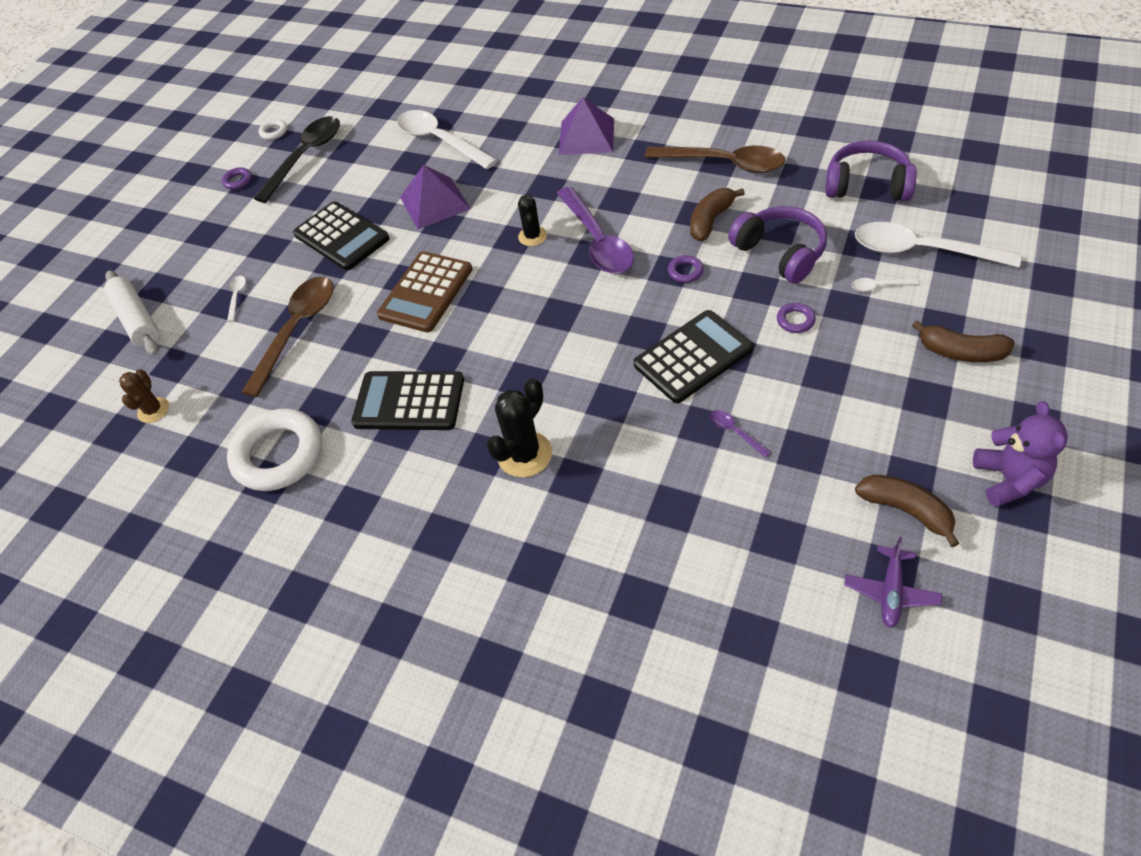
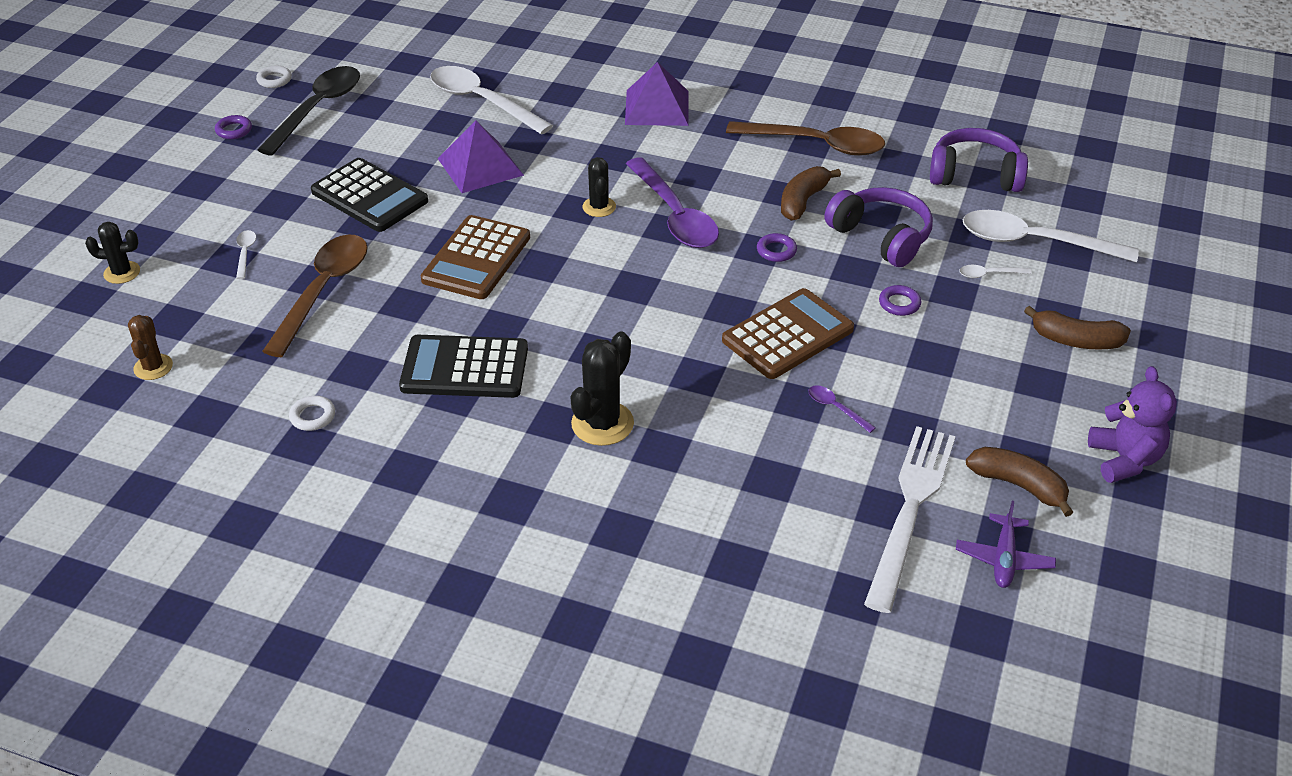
camera: 10 degrees left, 10 degrees down
(137, 320) = (122, 272): white rolling pin -> black cactus
(278, 454) = (313, 416): white ring -> white ring, size x0.42
(693, 357) = (787, 335): black calculator -> brown calculator
(802, 539) = (910, 509): none -> white fork

